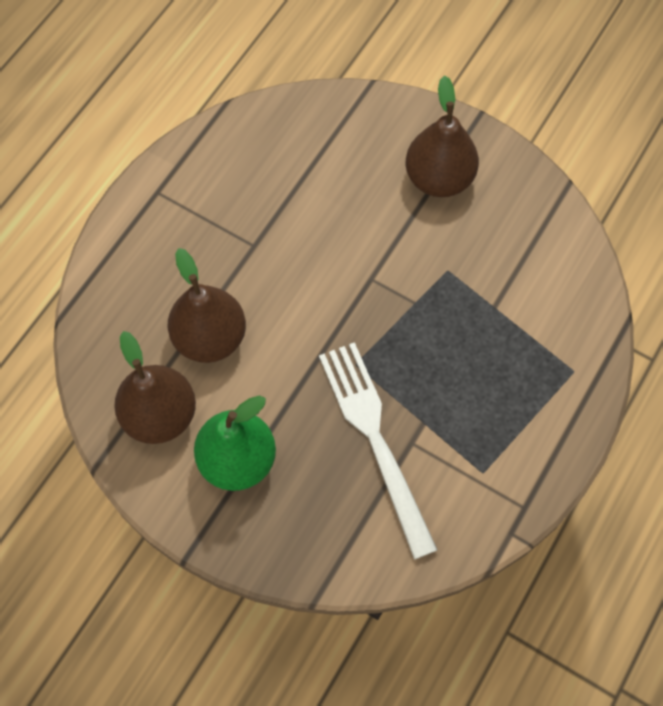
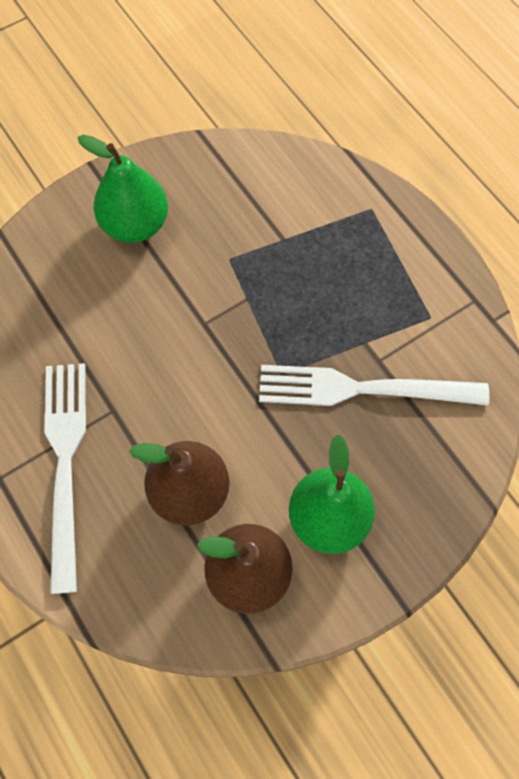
camera: 65 degrees left, 0 degrees up
(192, 233) = (65, 462): none -> white fork
(439, 178) = (135, 225): brown pear -> green pear

